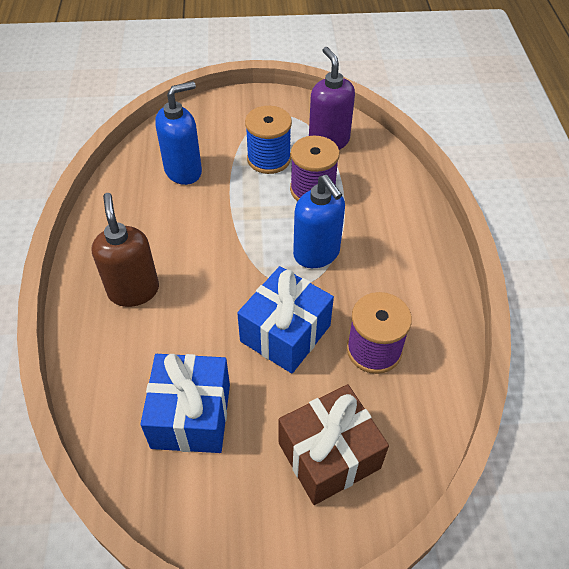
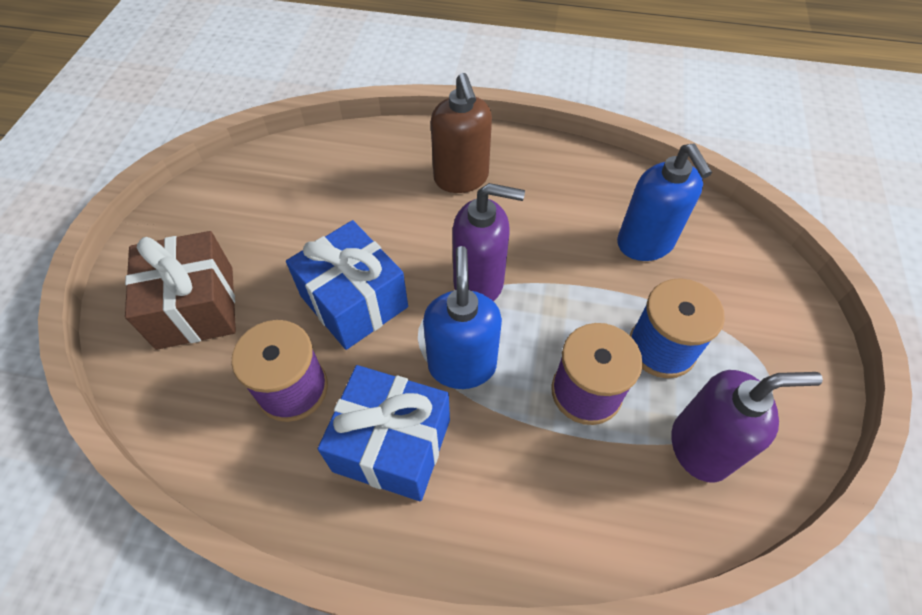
camera: 105 degrees right, 5 degrees up
(133, 290) = (461, 178): brown soap dispenser -> brown soap dispenser turned 75 degrees clockwise
(191, 415) = (296, 206): blue gift -> blue gift (392, 445)
(244, 257) = (479, 283): none -> purple soap dispenser
(317, 254) = (462, 365): blue soap dispenser -> blue soap dispenser turned 105 degrees clockwise

